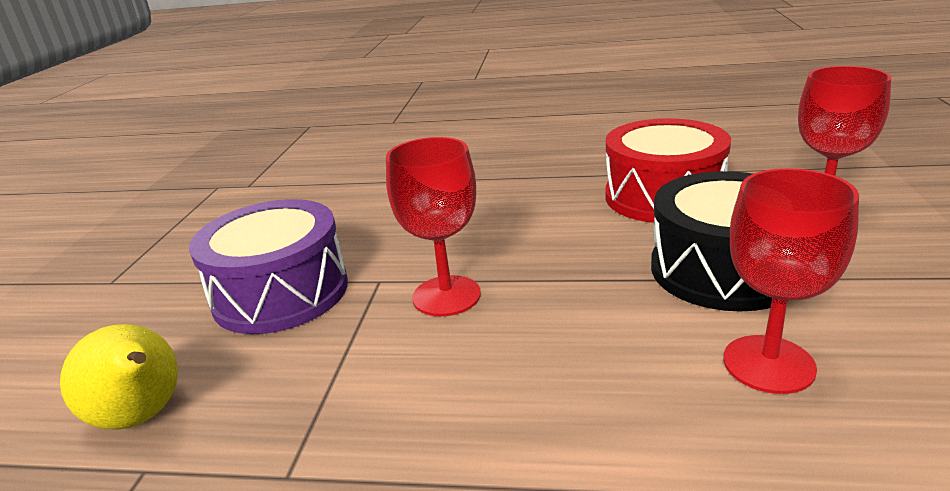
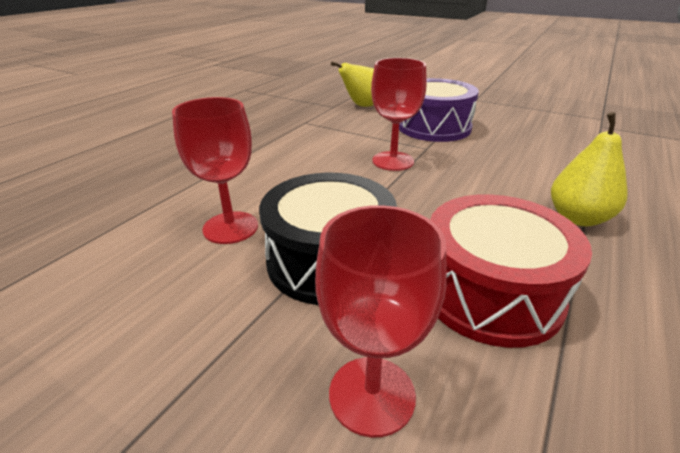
camera: 110 degrees right, 5 degrees up
(507, 180) = (578, 218): none -> yellow pear

